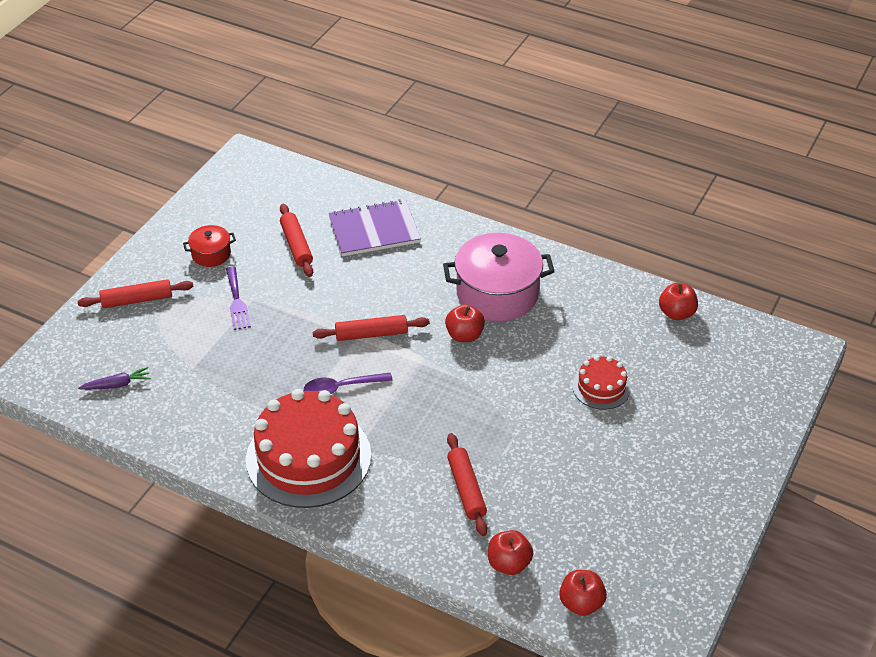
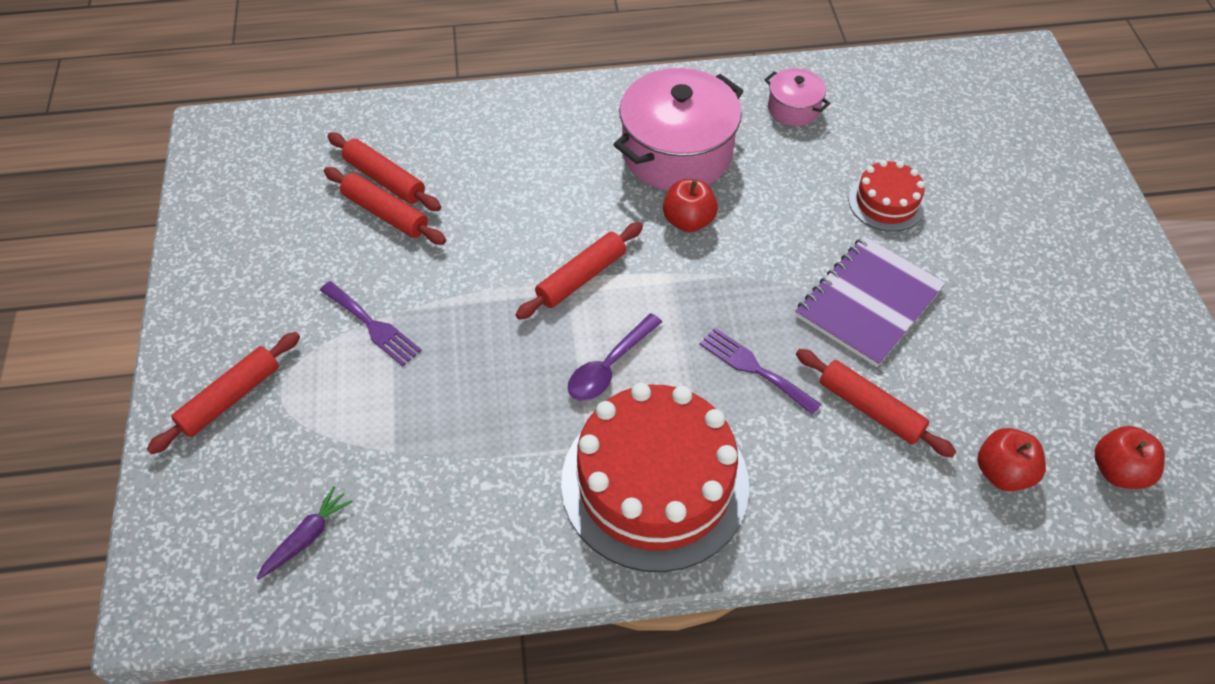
camera: 35 degrees left, 10 degrees up
(211, 254) = (281, 281): red pot -> none
(313, 226) = (384, 179): none -> red rolling pin
(374, 230) = (465, 147): purple notebook -> purple notebook (868, 302)
(421, 432) = (754, 368): none -> purple fork
(600, 303) = (793, 108): none -> pink pot
(676, 313) = (876, 80): red apple -> none

